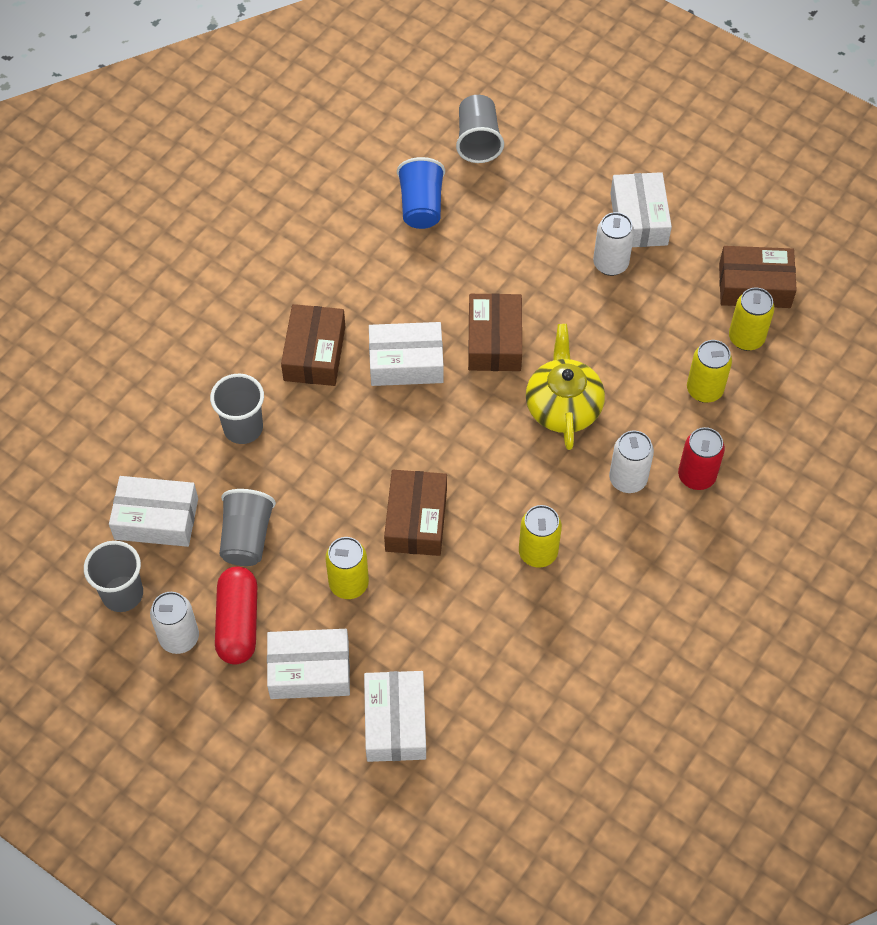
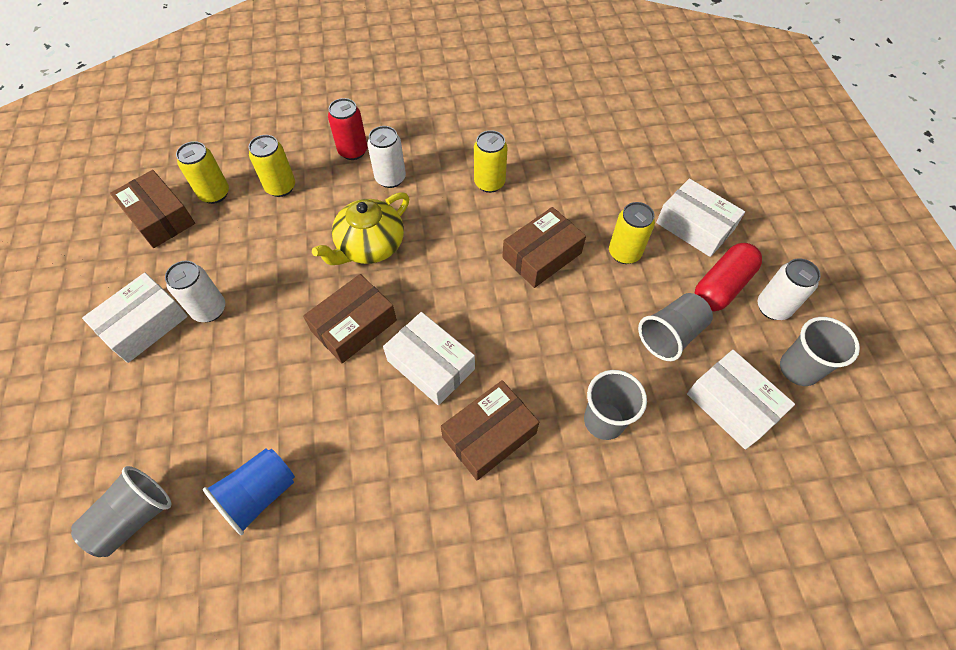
camera: 135 degrees left, 0 degrees up
(395, 722) = (665, 167): white box -> none

